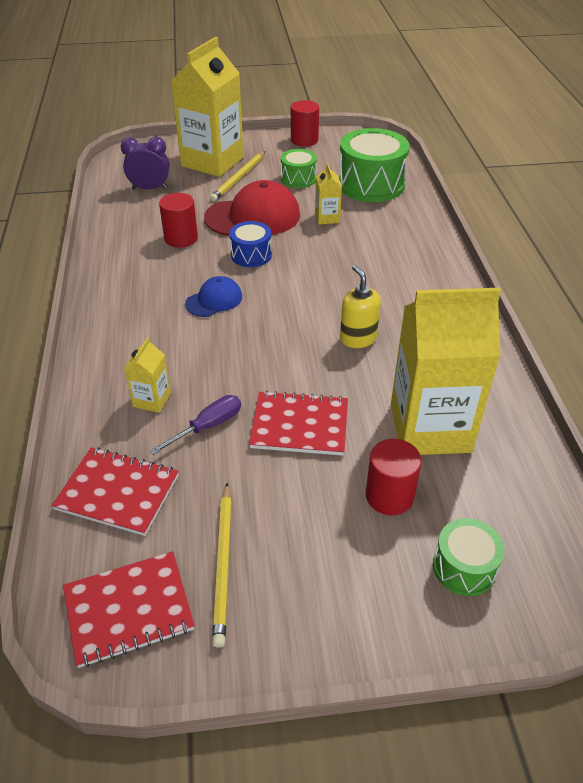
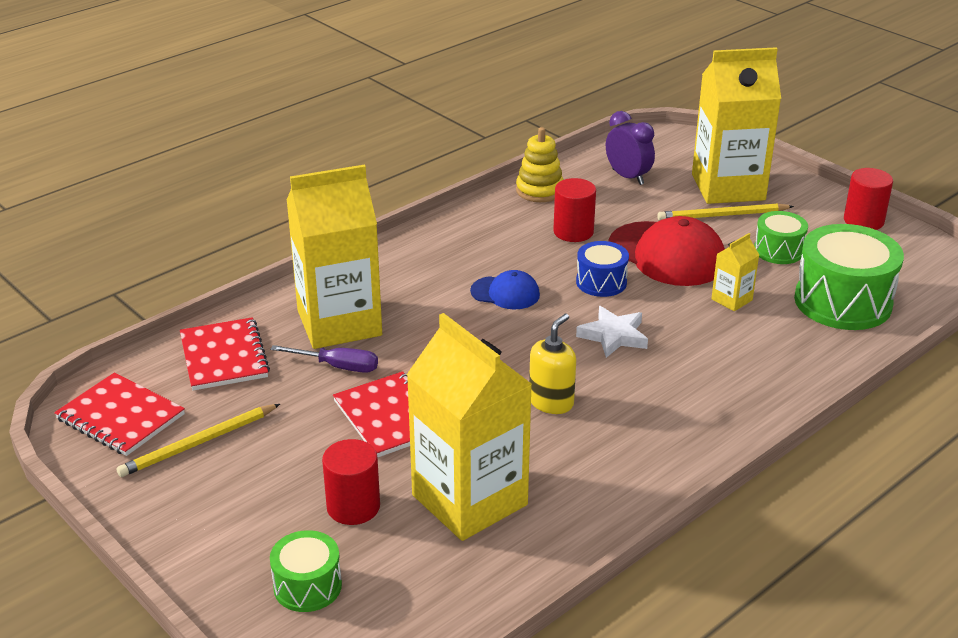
camera: 55 degrees right, 10 degrees down
(114, 228) = (539, 190): none -> yellow stacking toy
(152, 400) = (339, 323): yellow carton -> yellow carton, size x2.33
(314, 278) = (613, 336): none -> white star

